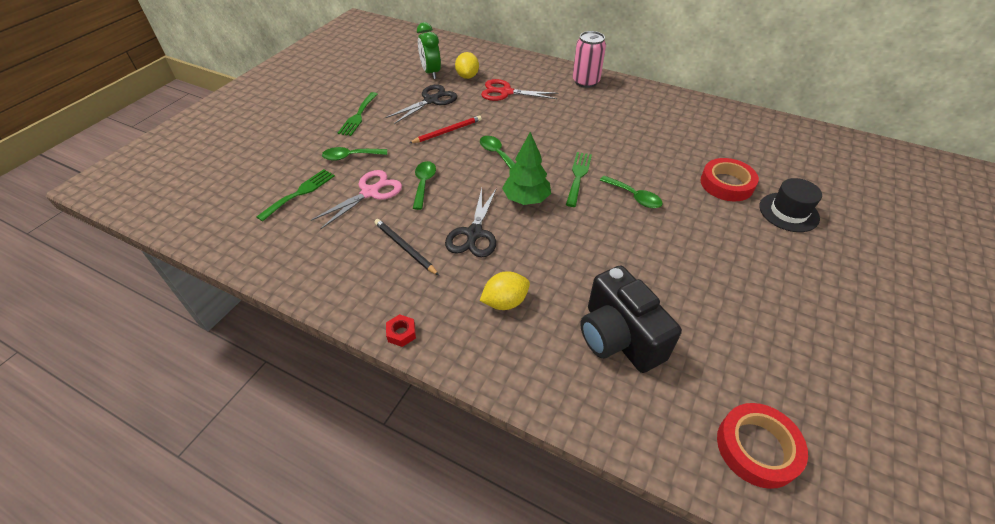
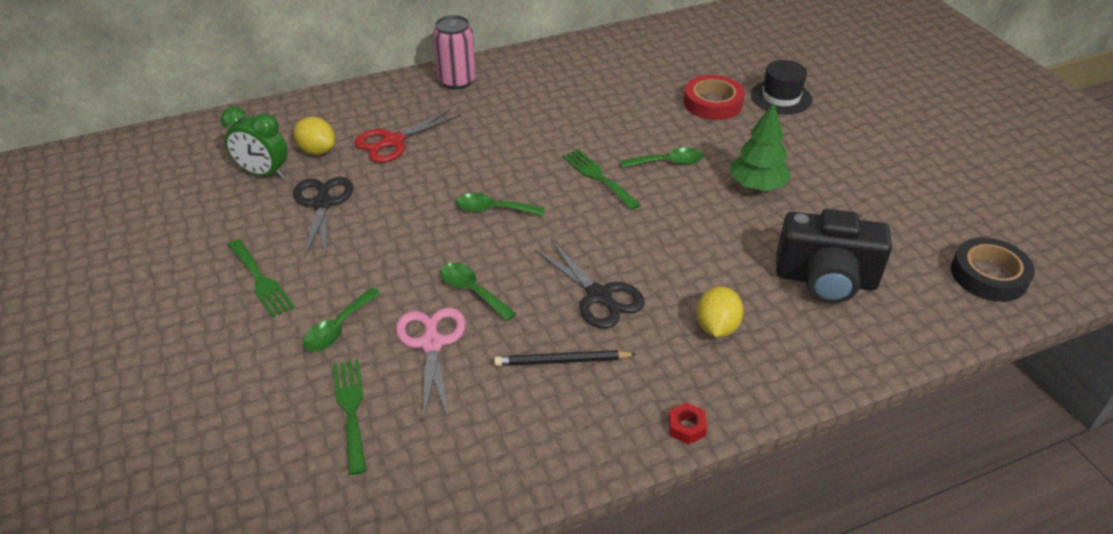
camera: 50 degrees left, 5 degrees down
(447, 131) = (402, 223): red pencil -> none
(526, 199) = (590, 231): green tree -> green tree (757, 186)
(757, 448) = (988, 275): red tape -> black tape

